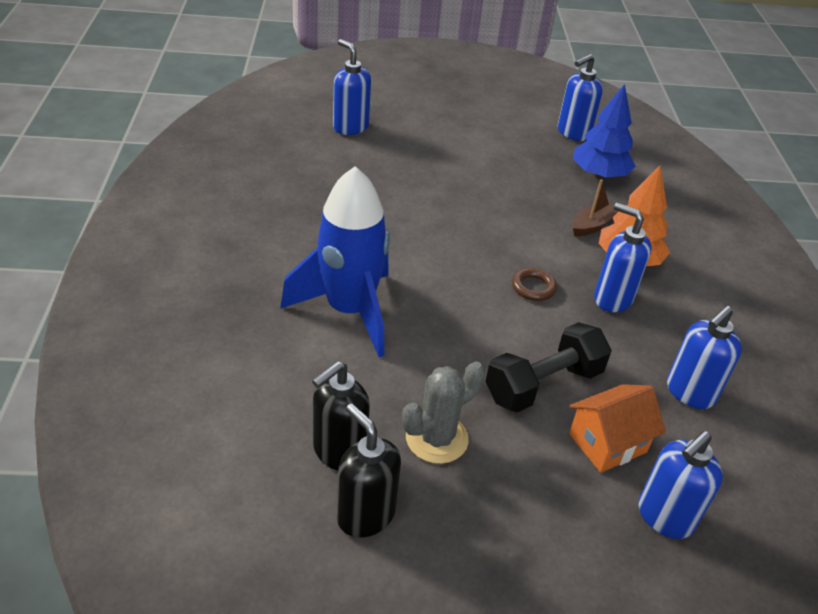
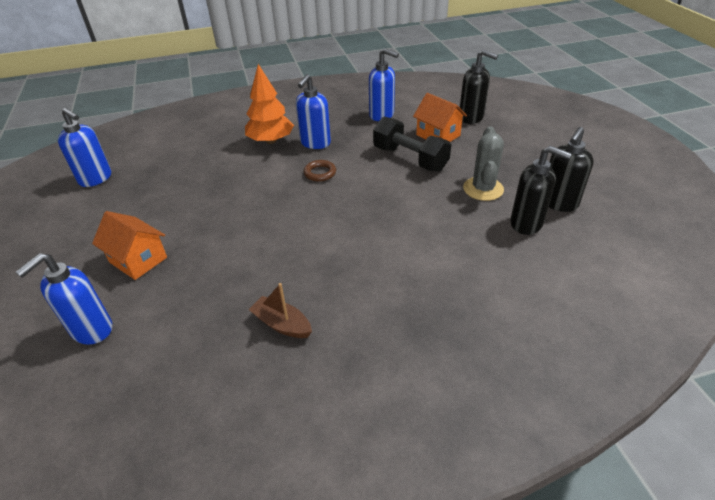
camera: 100 degrees left, 0 degrees up
(349, 311) = (396, 252): blue rocket -> none
(425, 150) = (138, 260): none -> orange house
(436, 438) = (483, 189): grey cactus -> grey cactus turned 60 degrees clockwise
(592, 225) = (235, 157): brown boat -> brown boat (282, 324)
(599, 175) = (163, 160): blue tree -> none
(664, 517) = (471, 118): blue soap dispenser -> black soap dispenser

